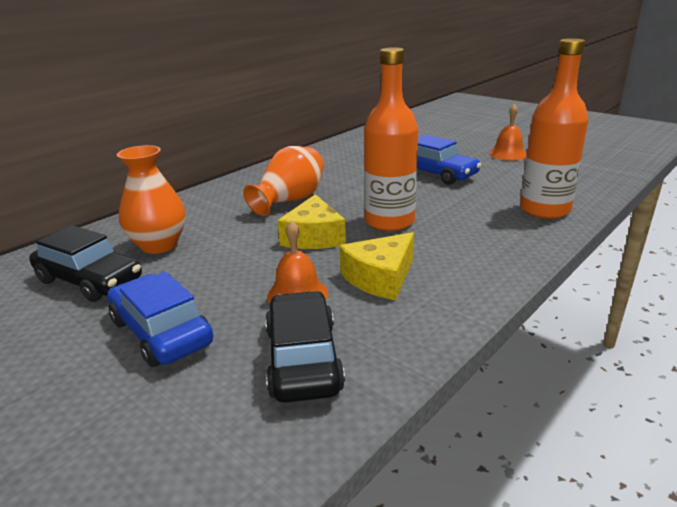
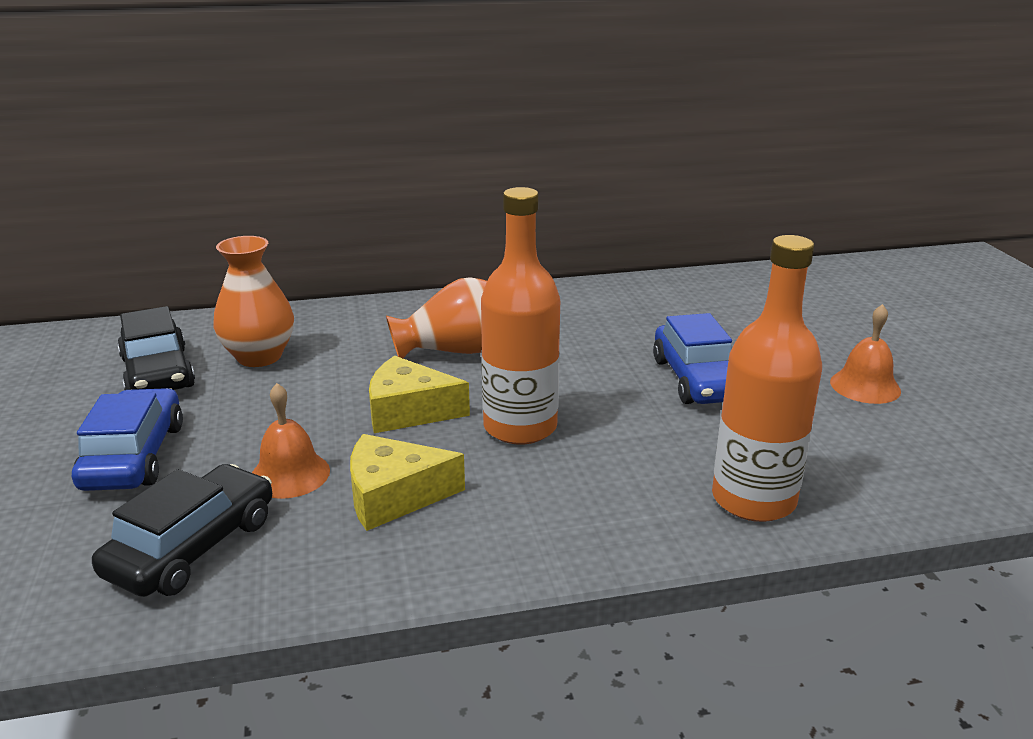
camera: 35 degrees right, 0 degrees up
(314, 237) = (409, 411): yellow cheese -> yellow cheese turned 60 degrees clockwise

